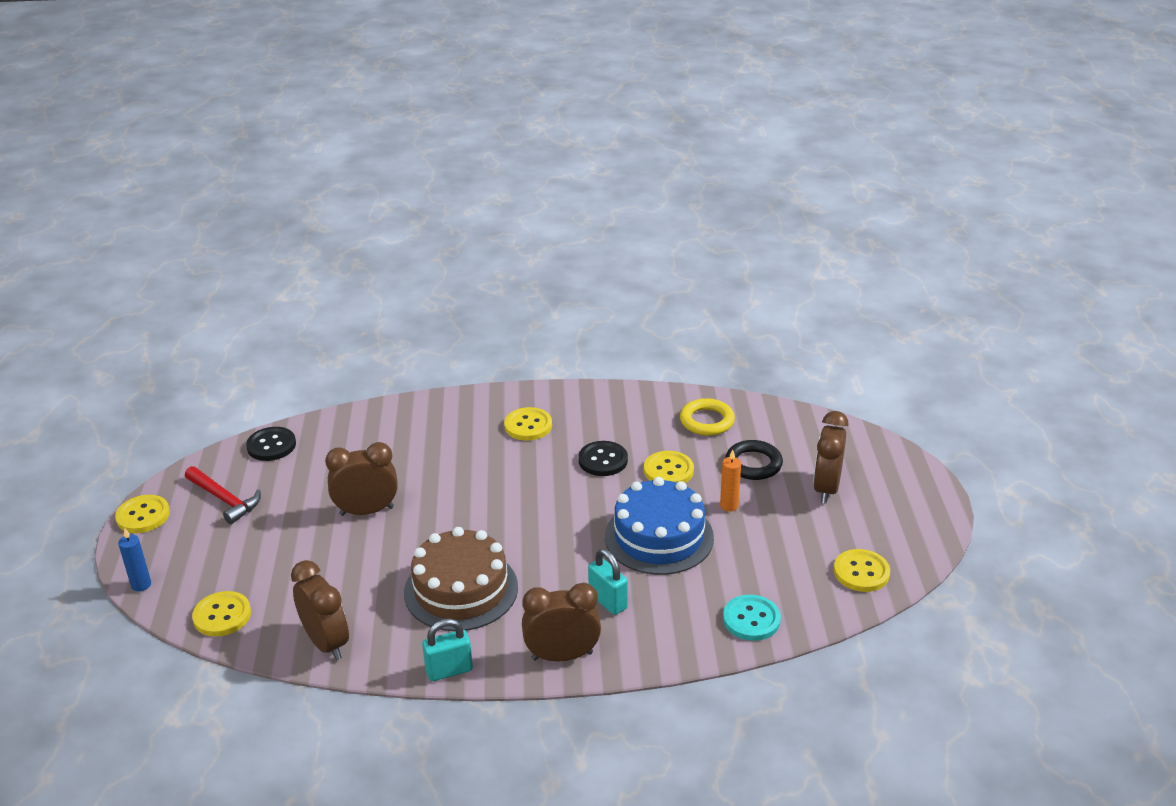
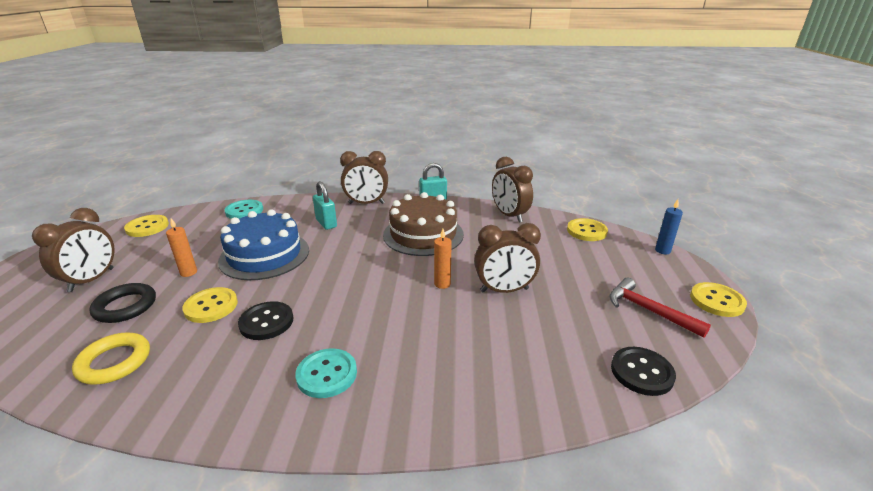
camera: 175 degrees left, 5 degrees down
(434, 513) = (442, 284): none -> orange candle
(528, 426) = (327, 374): yellow button -> turquoise button

